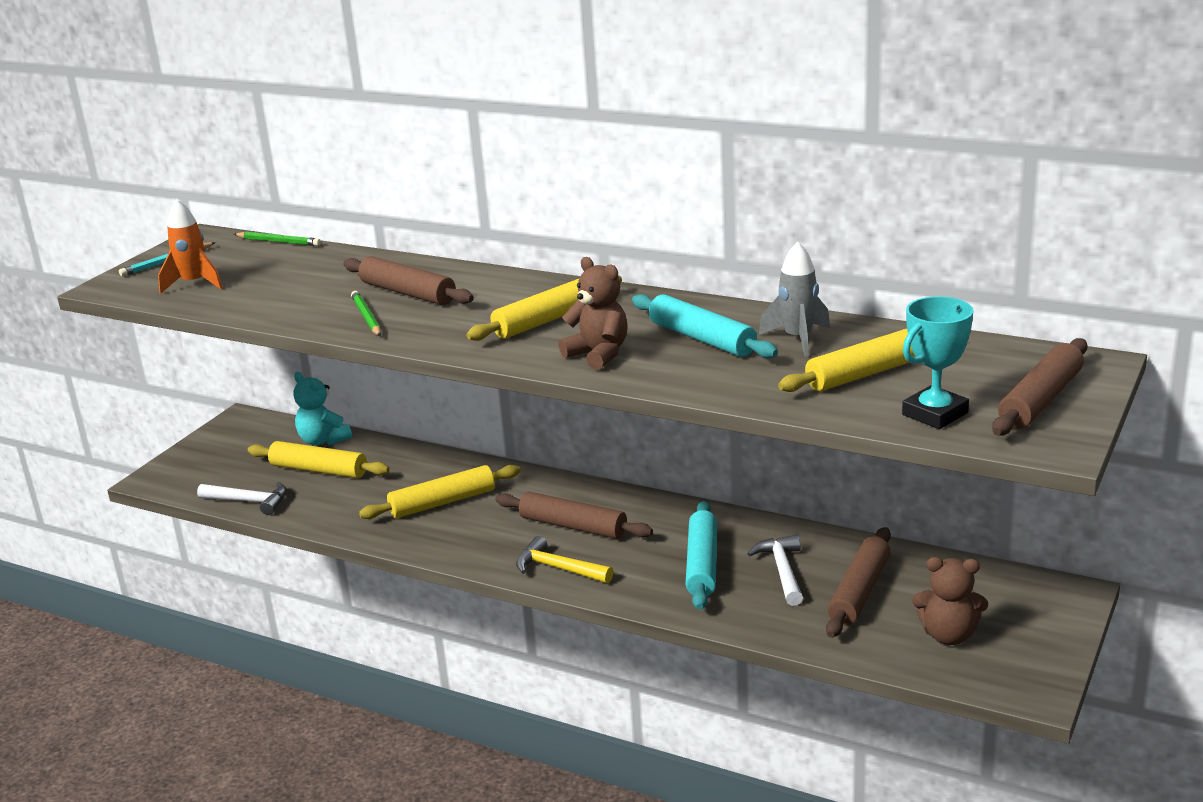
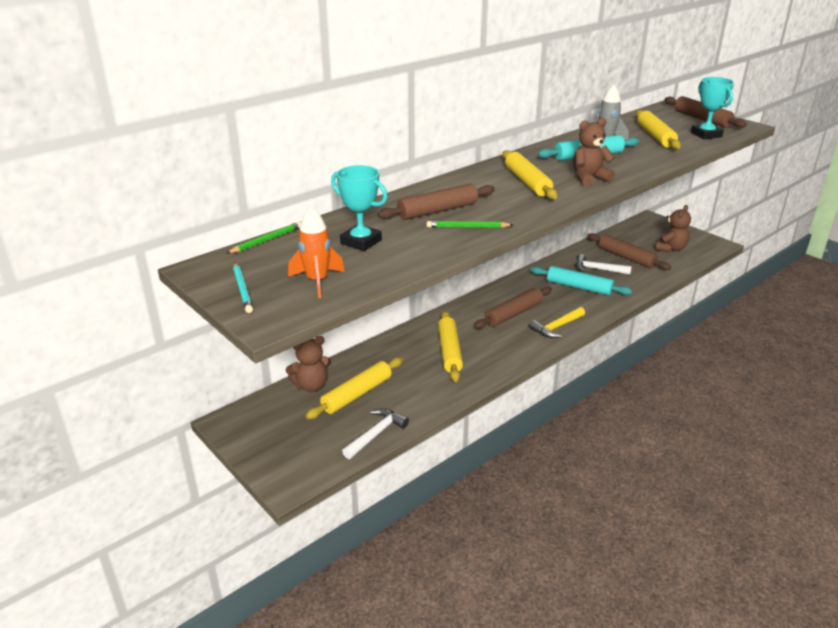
camera: 70 degrees left, 5 degrees up
(296, 279) = (361, 242): none -> turquoise trophy
(323, 440) = (311, 386): turquoise teddy bear -> brown teddy bear

